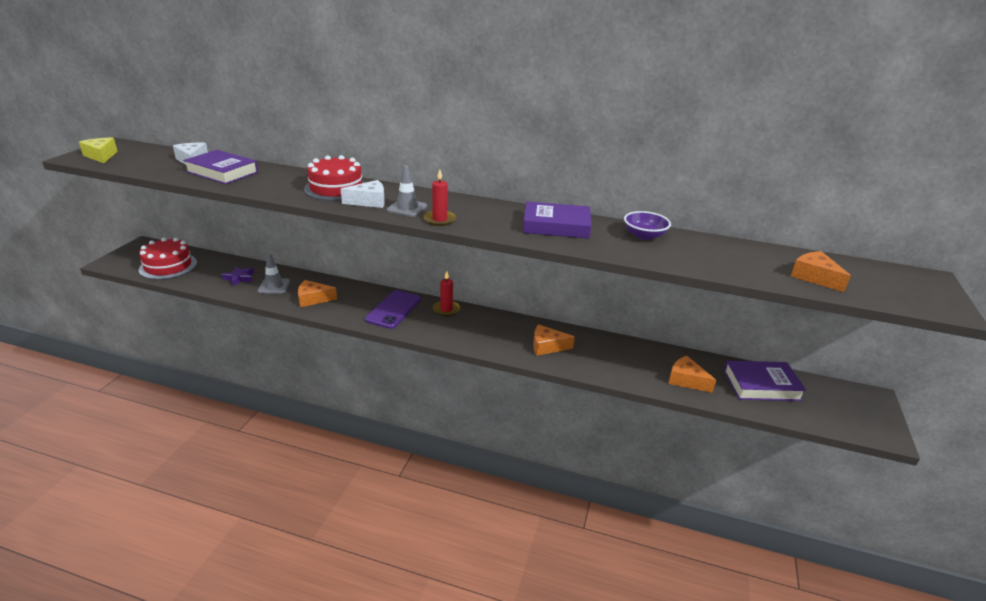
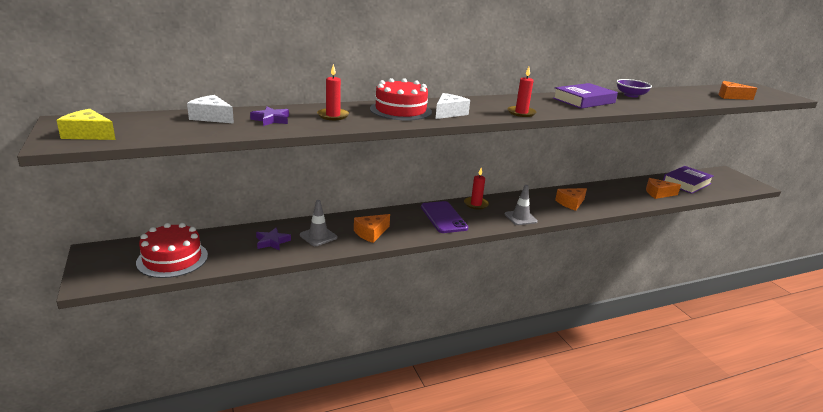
camera: 40 degrees left, 5 degrees down
(222, 172) = (271, 119): purple book -> purple star
(271, 180) = (333, 116): none -> red candle
(407, 208) = (483, 111): grey traffic cone -> grey traffic cone (520, 218)

